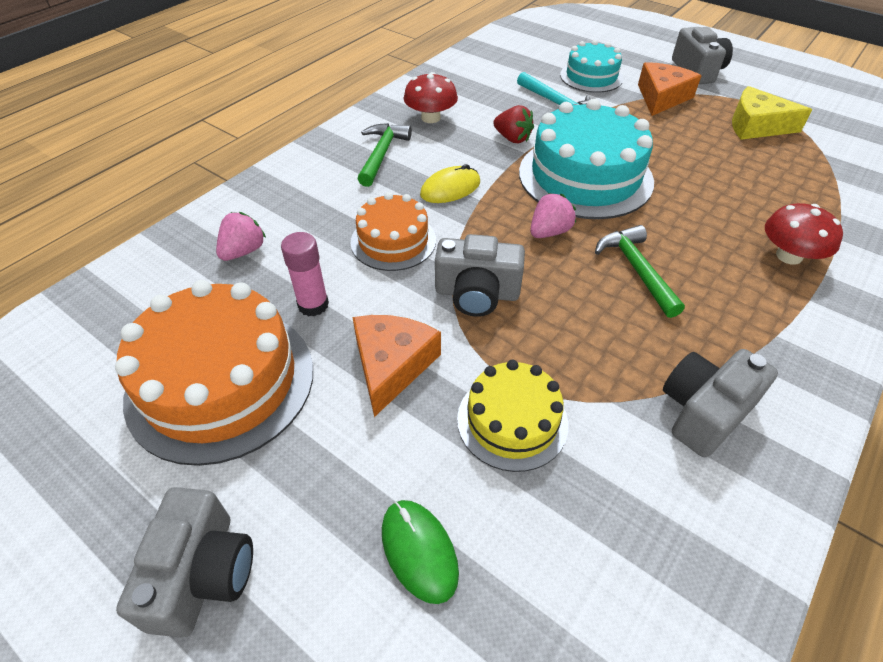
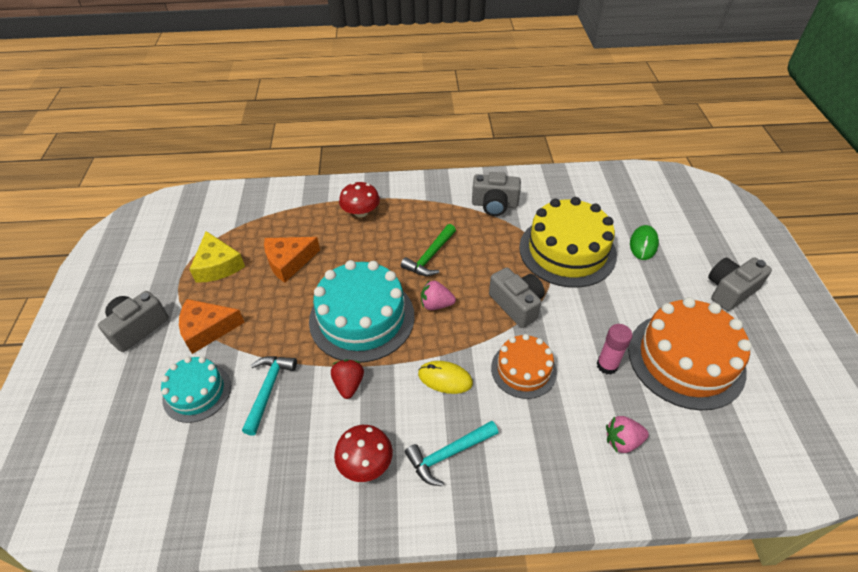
camera: 130 degrees left, 0 degrees up
(381, 154) = (448, 454): green hammer -> turquoise hammer
(391, 365) = (594, 305): orange cheese -> orange cheese (289, 262)
(512, 421) = (567, 251): yellow cake -> yellow cake, size x1.74

